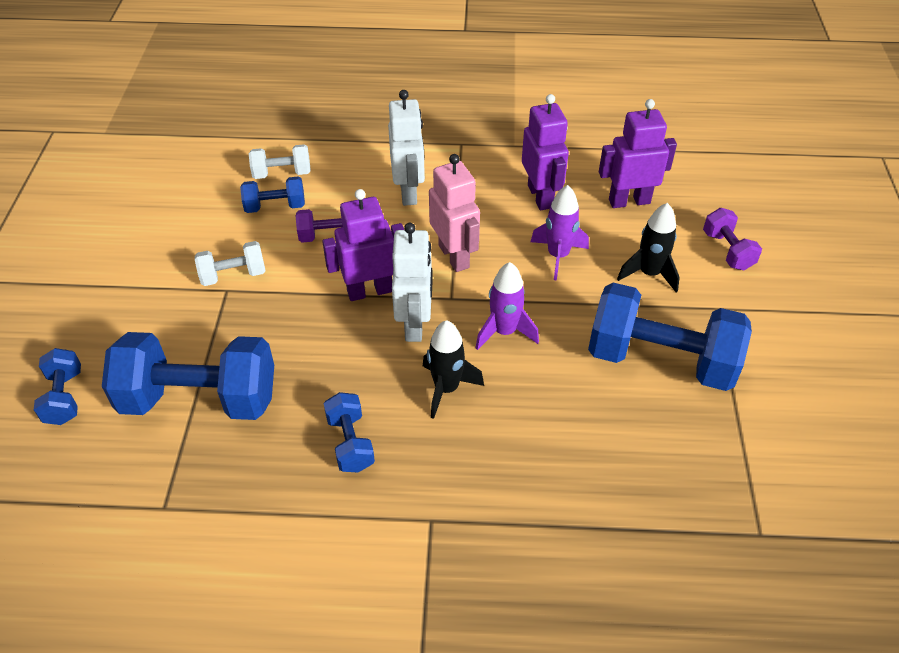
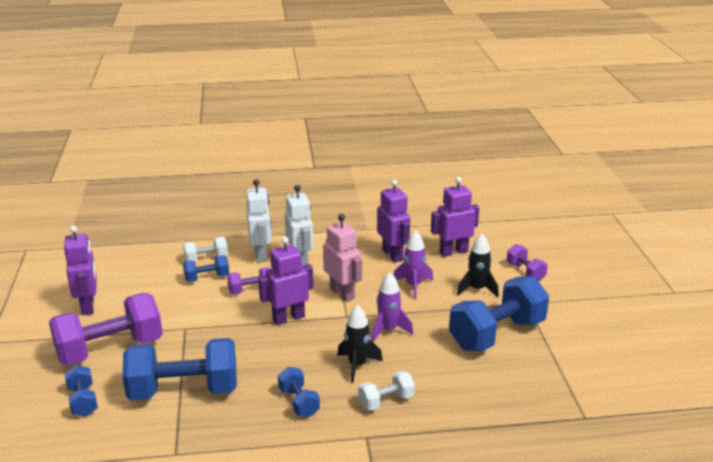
camera: 10 degrees left, 20 degrees down
(109, 235) = (88, 306): none -> purple robot
(120, 313) = (110, 349): none -> purple dumbbell
(233, 275) = (187, 319): white dumbbell -> white dumbbell (386, 401)
(415, 324) = (325, 333): white robot -> white robot (261, 255)
(660, 360) = (497, 334): blue dumbbell -> blue dumbbell turned 45 degrees counterclockwise

